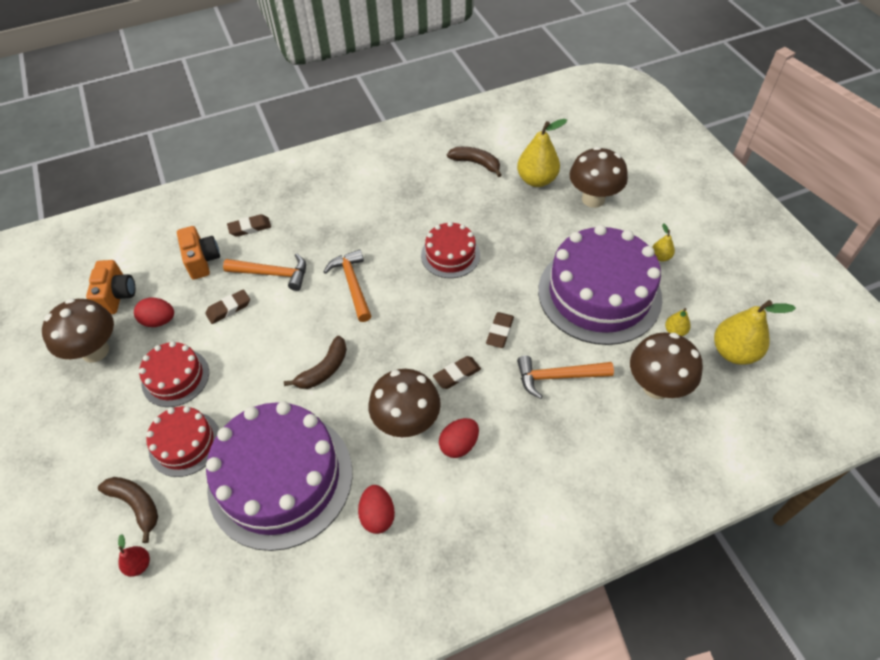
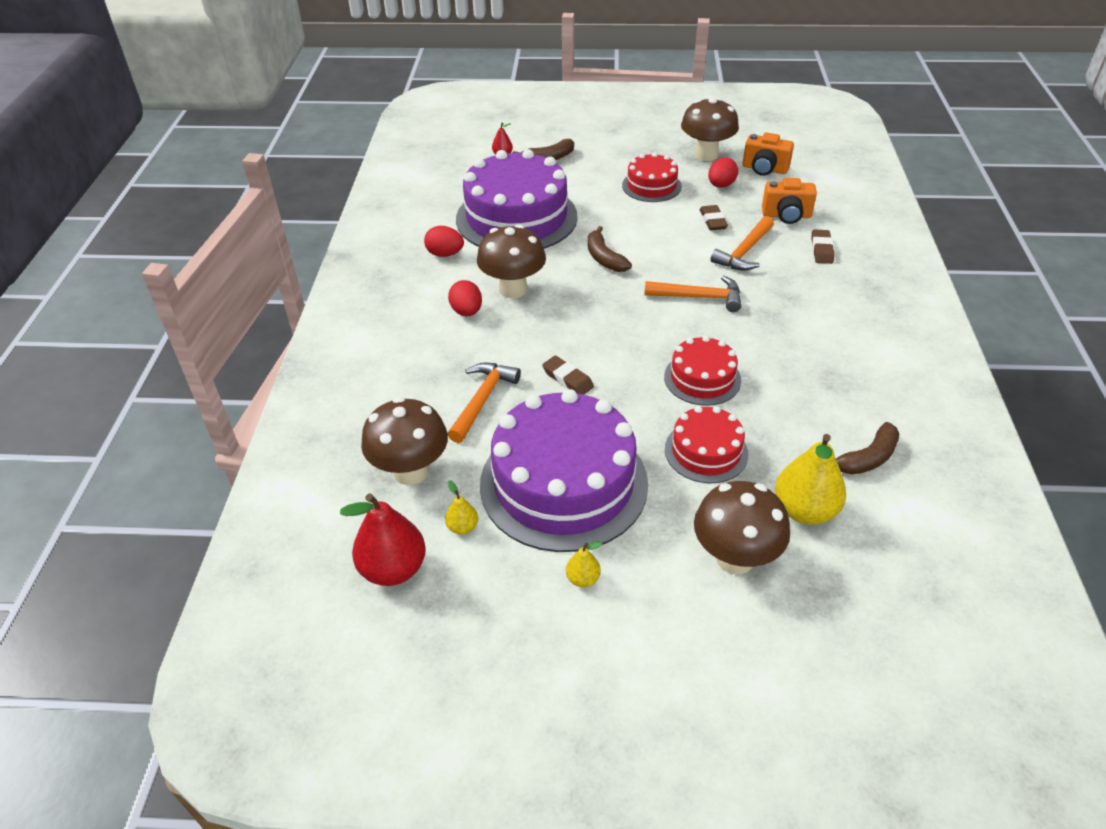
camera: 115 degrees right, 10 degrees down
(185, 443) = (583, 182): red cake -> red cake (706, 451)
(457, 374) = (539, 333): brown eraser -> none
(734, 352) = (393, 569): yellow pear -> red pear

